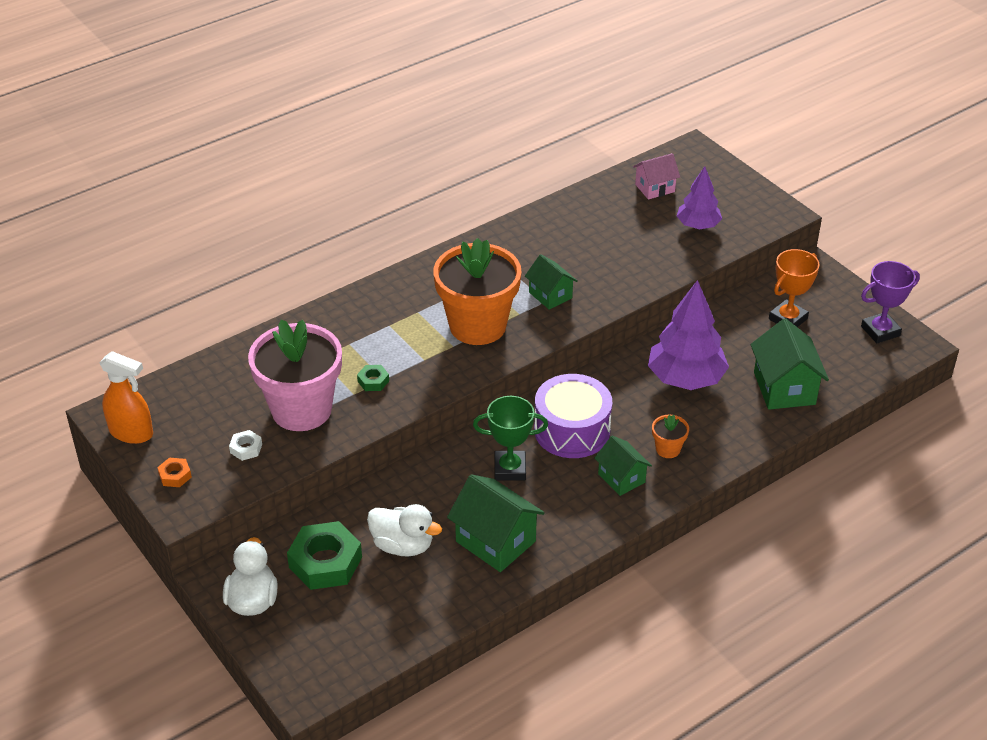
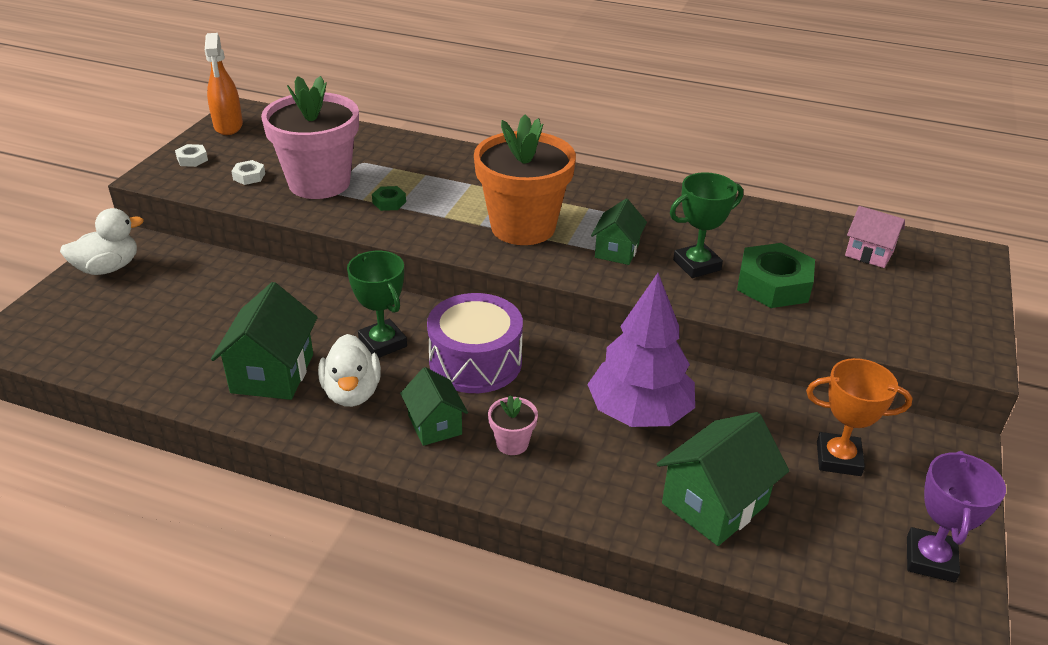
camera: 55 degrees right, 5 degrees down
(175, 475) = (192, 159): orange nut -> white nut
(325, 562) = (178, 286): green nut -> green nut (773, 284)
(403, 545) = (228, 319): white duck -> white duck (352, 393)
(600, 268) = (697, 265): none -> green trophy
(621, 478) = (435, 425): green house -> green house turned 45 degrees counterclockwise
(668, 449) = (512, 443): orange flower pot -> pink flower pot
(698, 225) = (855, 303): purple tree -> none
(880, 331) = (930, 559): purple trophy -> purple trophy turned 75 degrees clockwise

